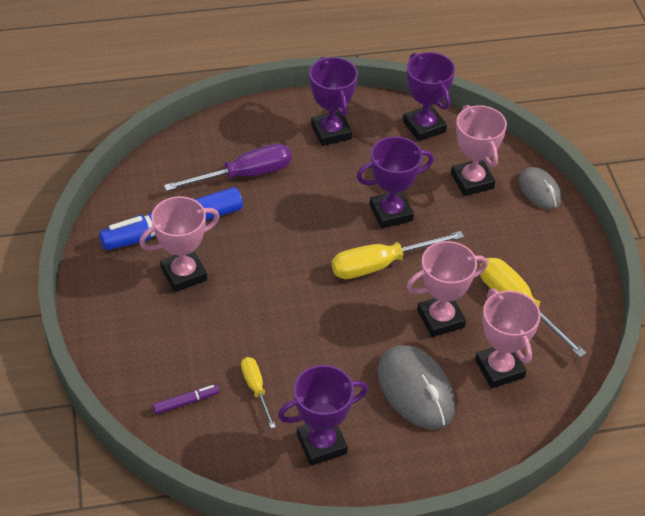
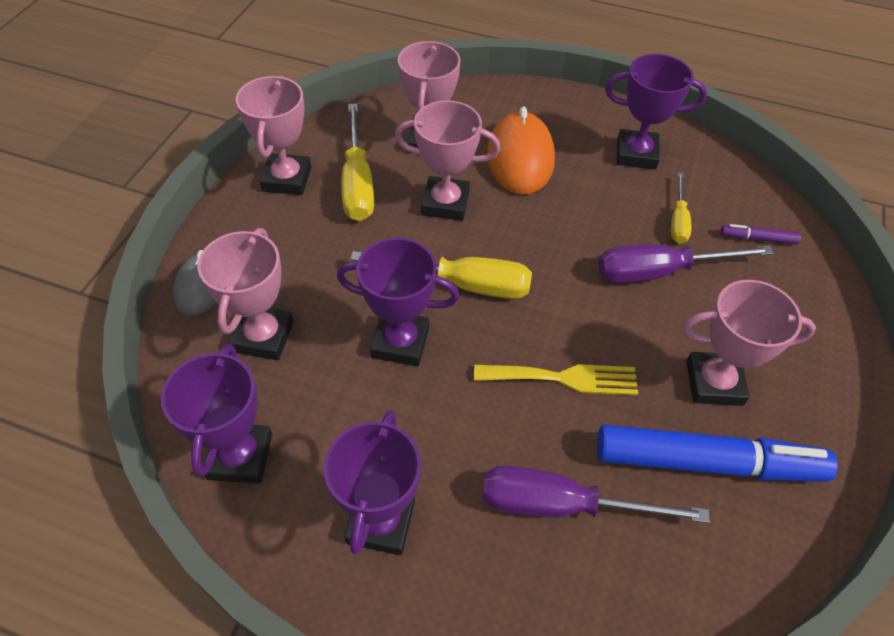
camera: 150 degrees left, 5 degrees up
(251, 337) = (660, 271): none -> purple screwdriver
(279, 236) = (563, 378): none -> yellow fork
(415, 390) = (520, 157): grey mouse -> orange mouse
(569, 283) = (287, 179): none -> pink trophy

